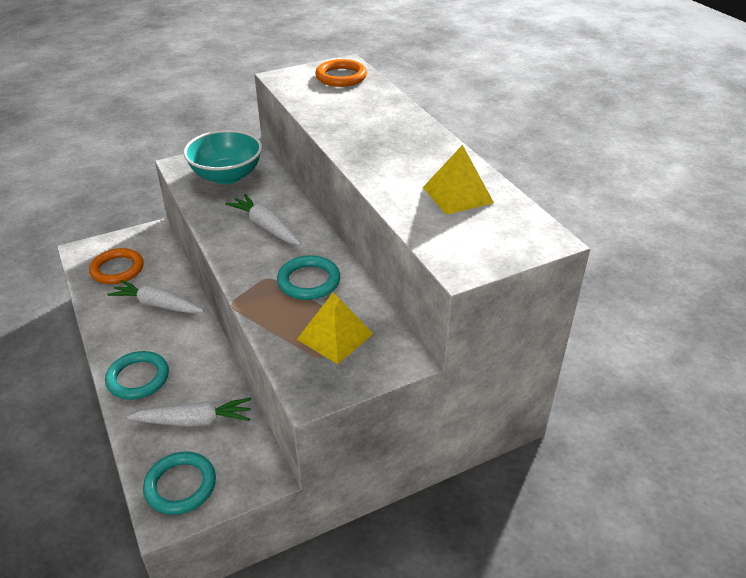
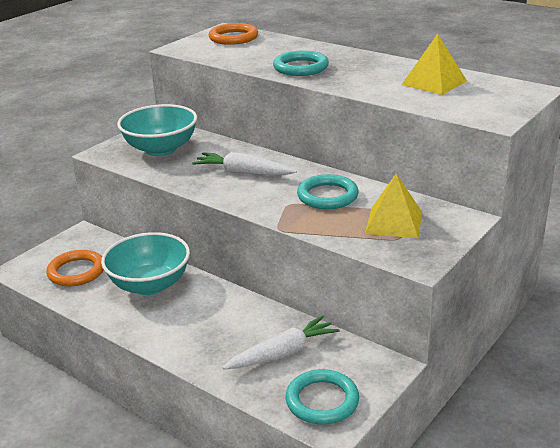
camera: 25 degrees left, 10 degrees down
(138, 378) = (193, 342): turquoise ring -> turquoise ring (301, 67)
(157, 304) = (150, 285): white carrot -> turquoise bowl

